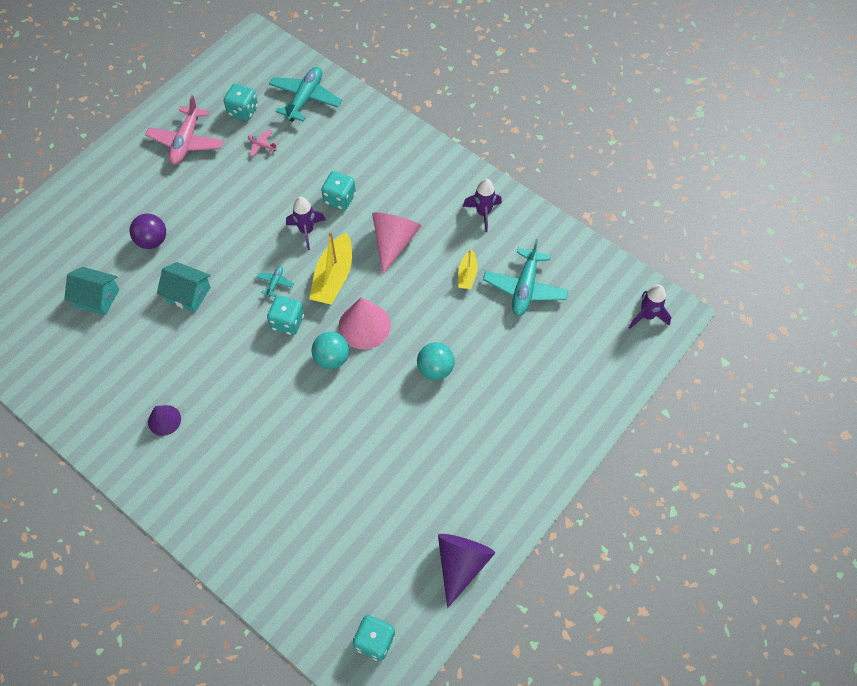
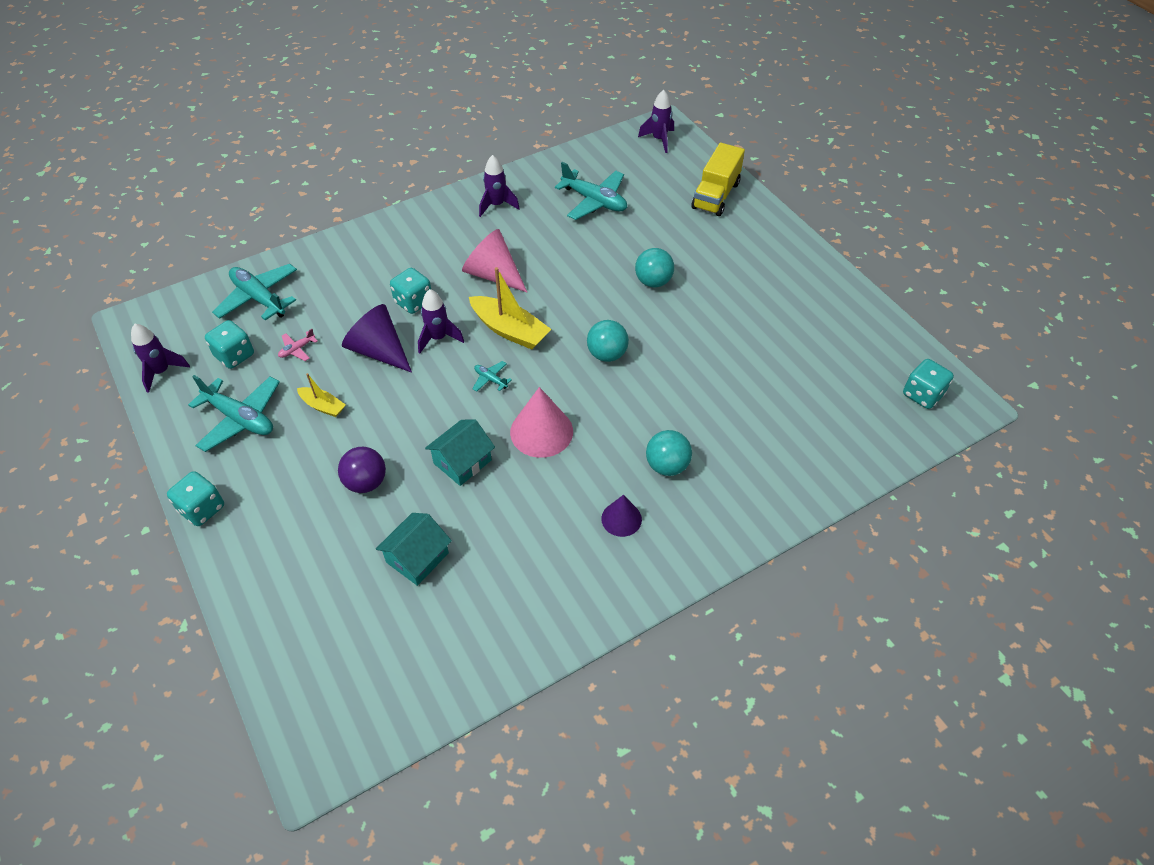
camera: 70 degrees left, 10 degrees down
(186, 141) = (240, 418): pink plane -> turquoise plane
(214, 77) = (162, 372): none -> purple rocket
(225, 439) = (667, 466): none -> turquoise ball
(287, 322) = (546, 380): turquoise dice -> turquoise dice (202, 509)
(364, 325) = (580, 320): pink cone -> pink cone (541, 431)
(461, 564) = (859, 316): purple cone -> purple cone (379, 351)
(467, 274) = (560, 233): yellow boat -> yellow boat (323, 406)
(583, 391) = (715, 195): none -> yellow truck

